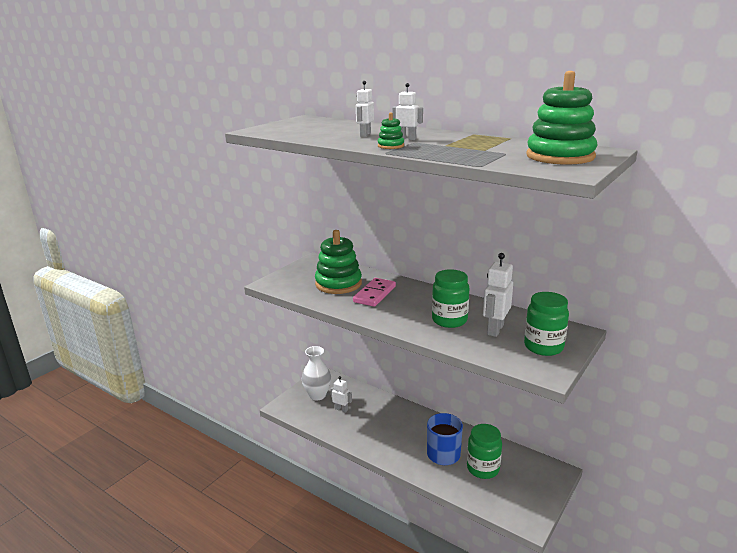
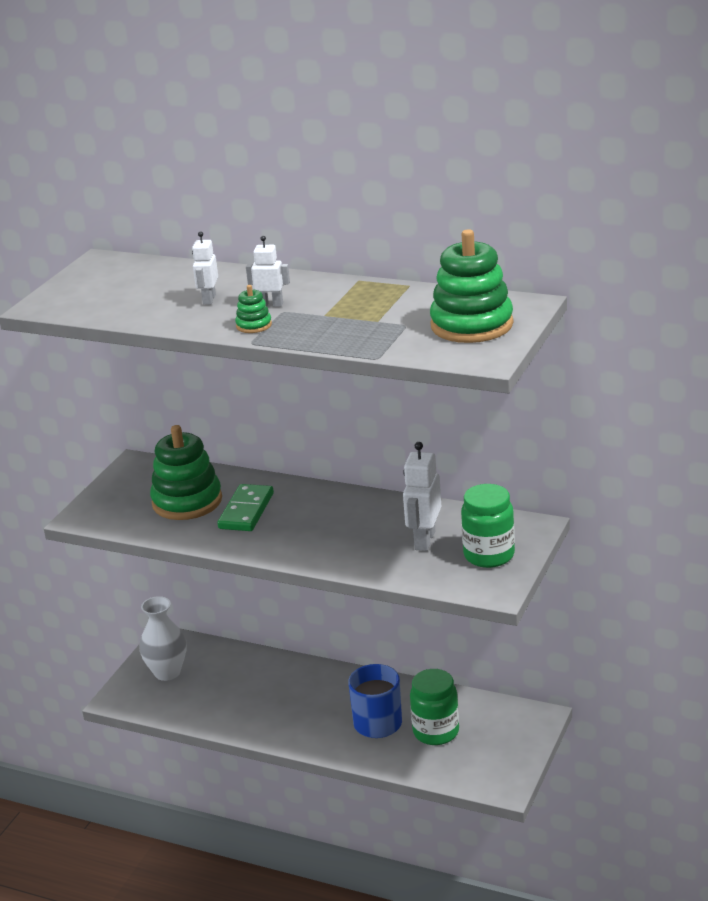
camera: 10 degrees left, 5 degrees up
(341, 409) = (211, 687): white robot -> none
(374, 294) = (246, 511): pink domino -> green domino
(449, 320) = (361, 536): green jar -> none

